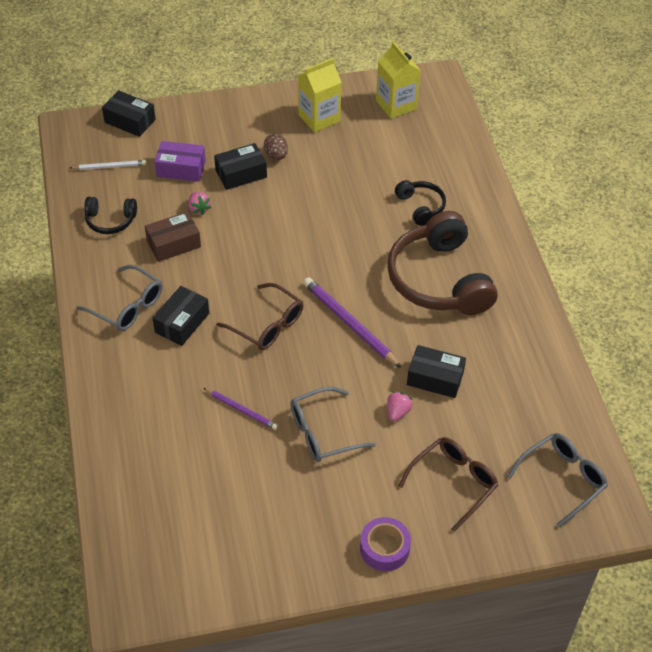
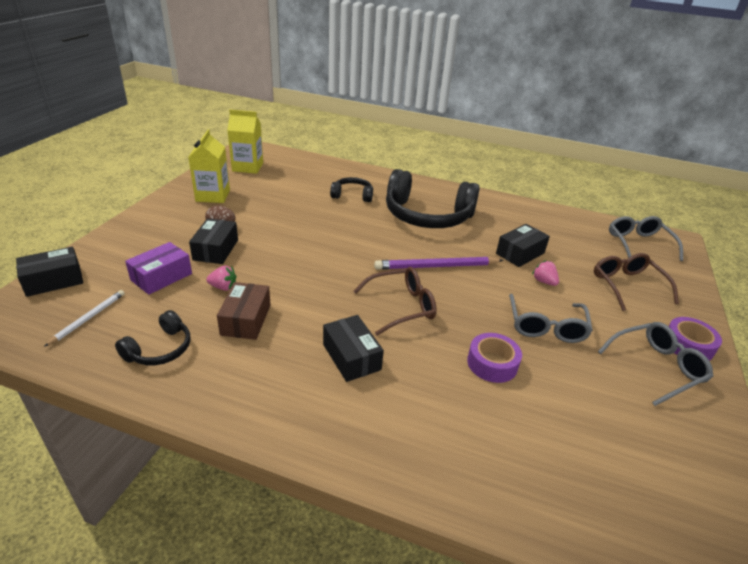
camera: 60 degrees left, 15 degrees down
(127, 306) = (291, 387): grey glasses -> grey glasses (656, 367)
(241, 410) = (492, 363): purple pencil -> purple tape
(439, 280) = (427, 216): brown headphones -> black headphones

